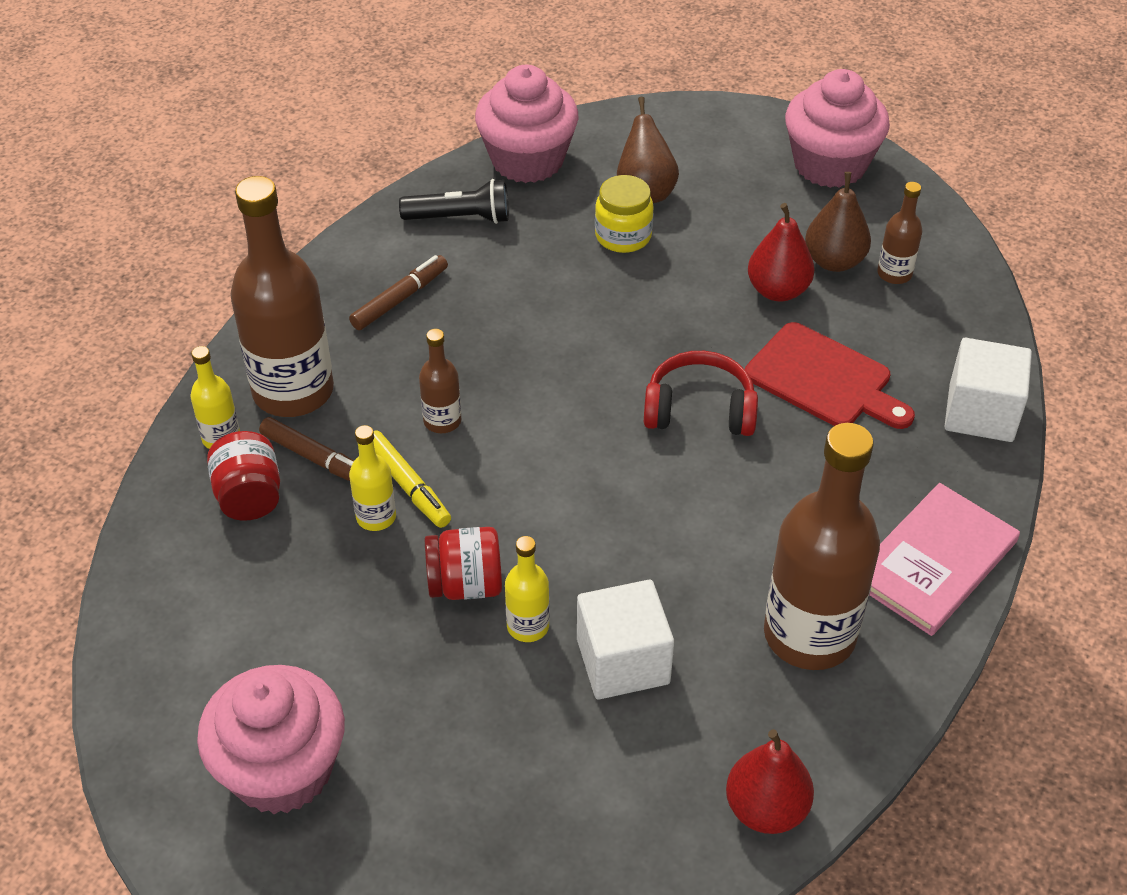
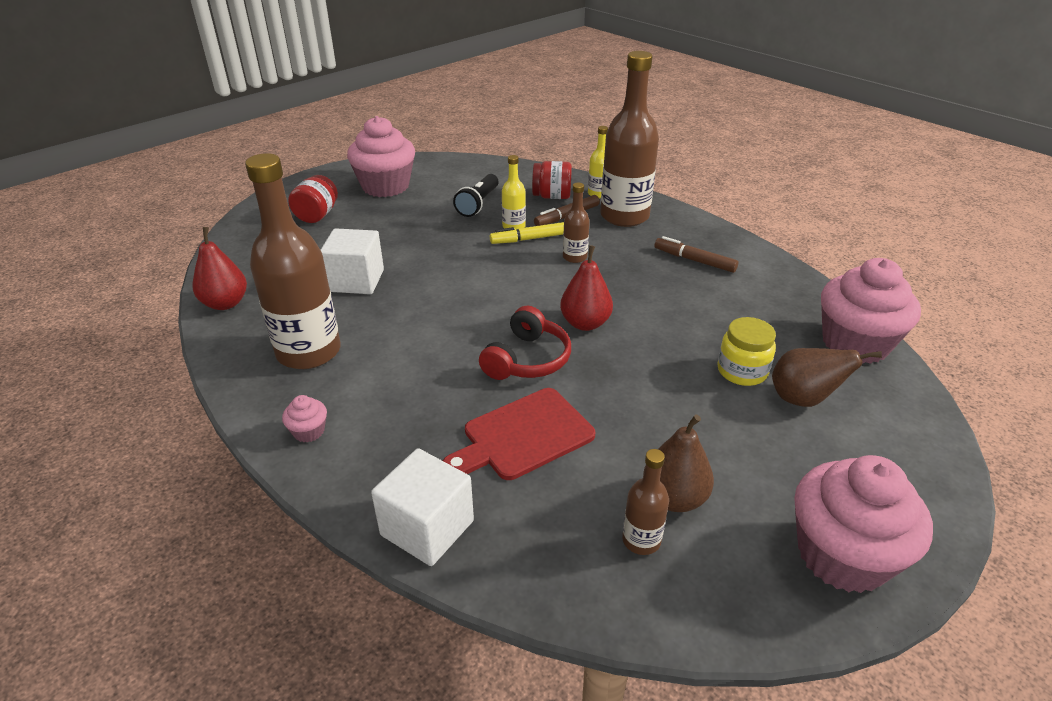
camera: 110 degrees right, 10 degrees down
(400, 299) = (694, 260): brown marker -> brown marker turned 150 degrees clockwise
(460, 218) = (779, 298): black flashlight -> black flashlight (478, 204)
(465, 584) = (448, 244): red jar -> red jar (317, 215)
(528, 626) = (405, 257): yellow bottle -> none
(778, 290) = (644, 443): red pear -> red pear (585, 323)
(934, 562) = (309, 431): pink book -> pink cupcake

